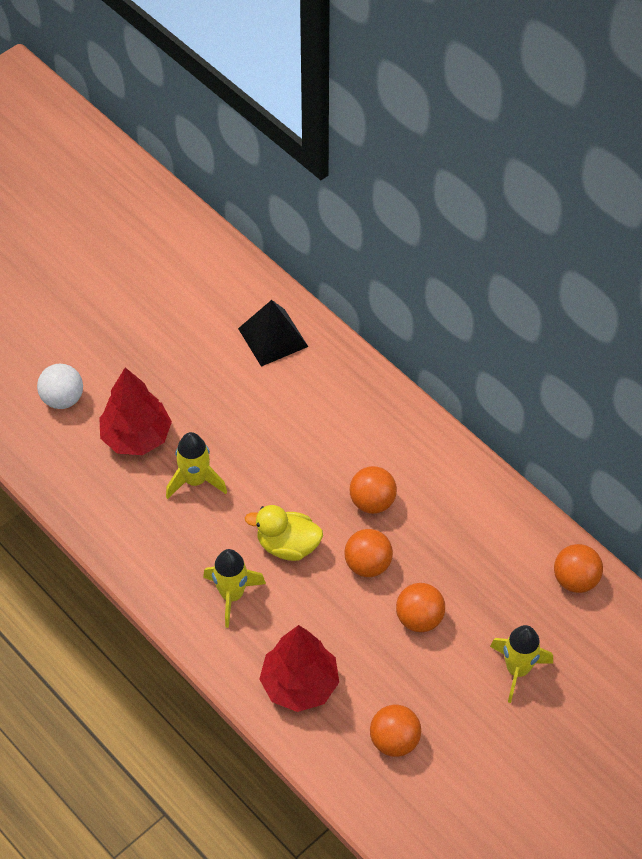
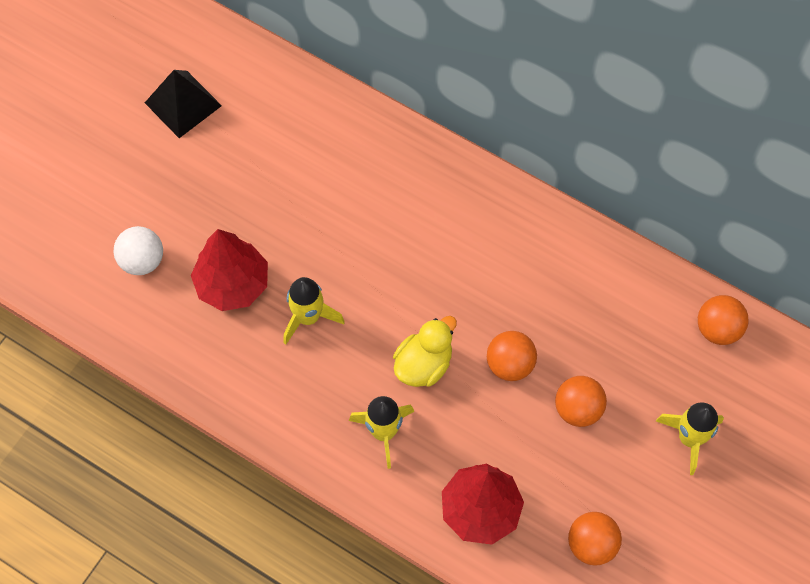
camera: 15 degrees left, 10 degrees up
(273, 337) = (339, 140): black pyramid -> black pyramid (183, 104)
(287, 545) = (423, 364): yellow duck -> yellow duck turned 135 degrees clockwise
(372, 501) = (494, 296): orange ball -> none

